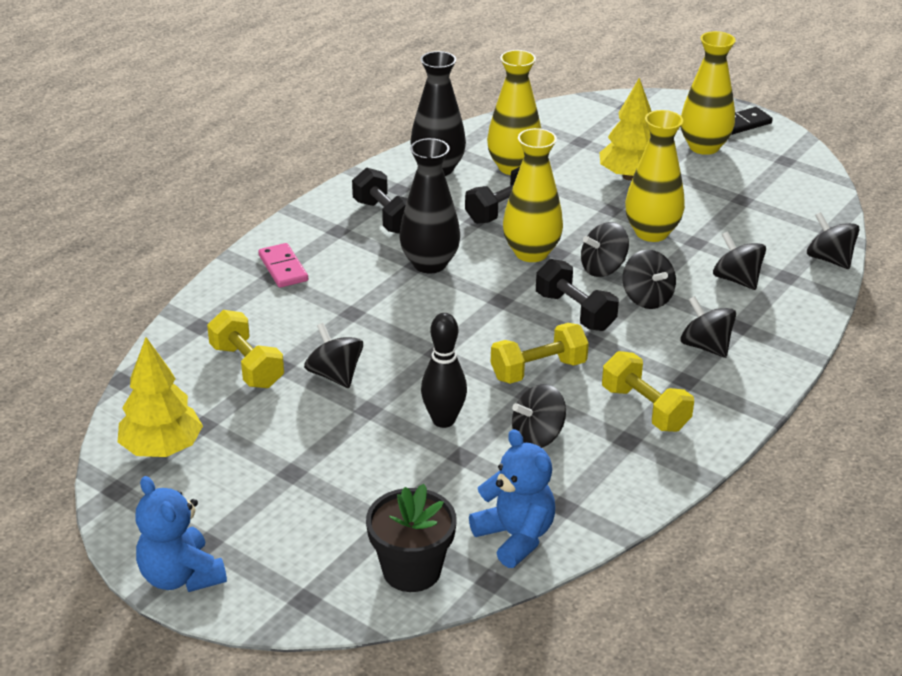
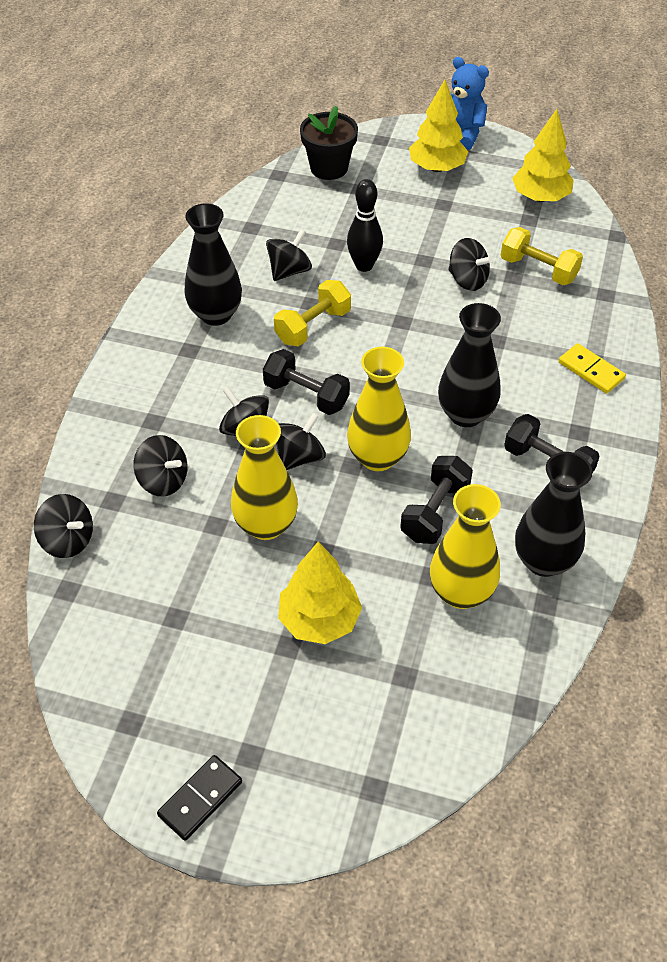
camera: 160 degrees right, 15 degrees up
(259, 528) = (436, 168): none -> yellow tree
(283, 268) = (591, 370): pink domino -> yellow domino
(515, 537) = (274, 201): blue teddy bear -> none
(645, 409) = (216, 314): yellow dumbbell -> black vase
(704, 147) = (243, 718): yellow vase -> none
(705, 346) = (179, 389): black spinning top -> none

